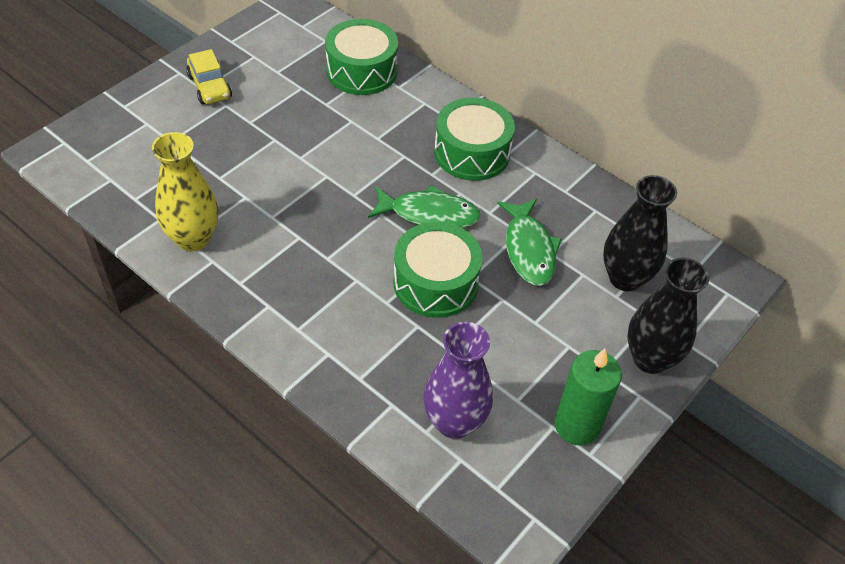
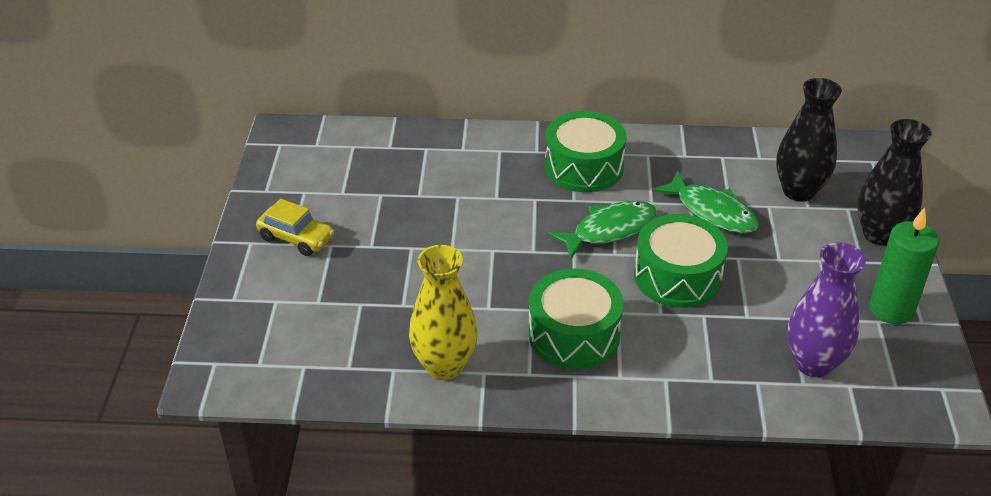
camera: 35 degrees left, 10 degrees down
(361, 71) = (416, 153): green drum -> green drum (574, 334)

